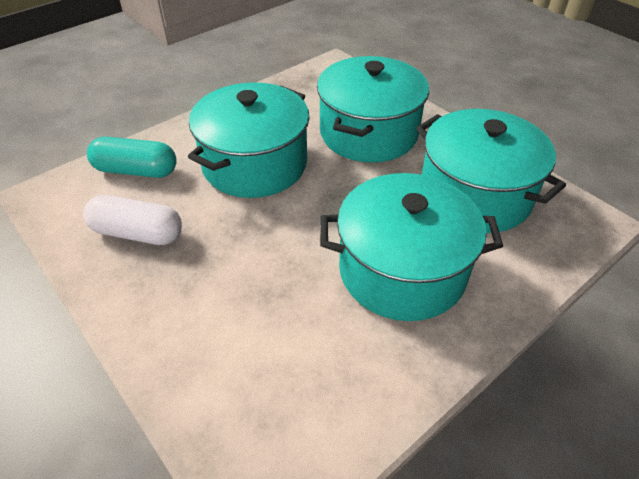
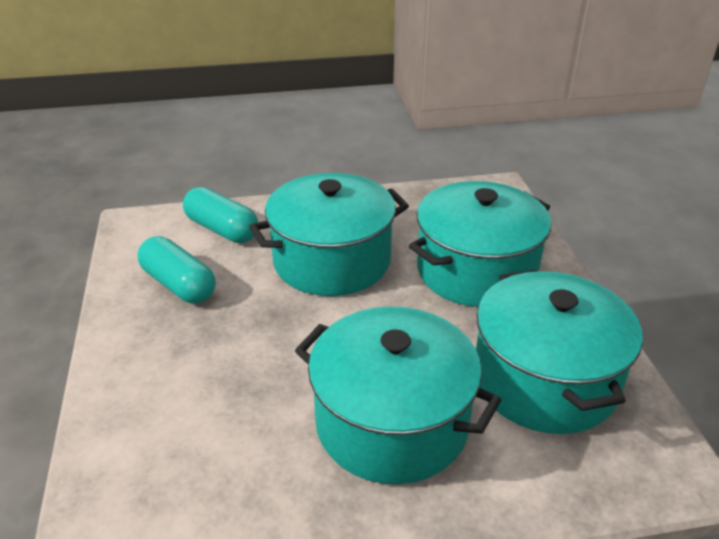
camera: 30 degrees right, 10 degrees down
(137, 233) = (178, 285): white capsule -> turquoise capsule

